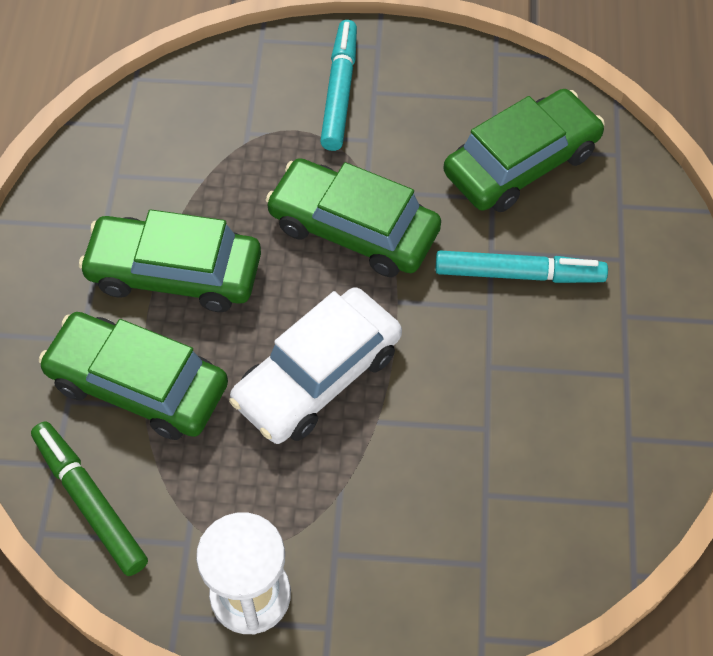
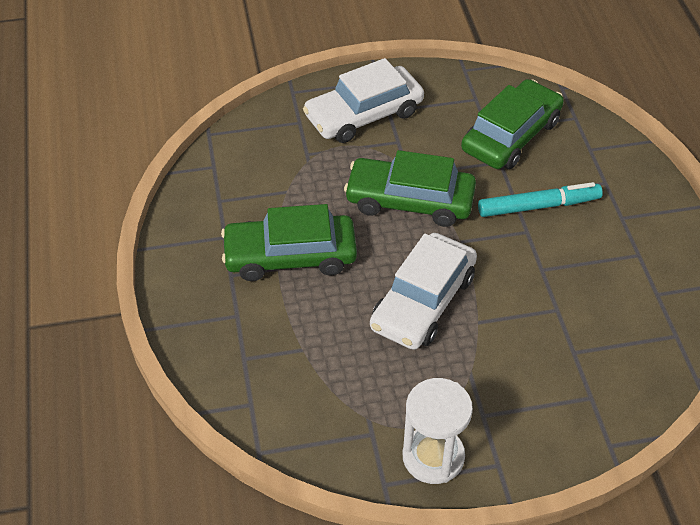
camera: 15 degrees left, 10 degrees down
(90, 501) = (288, 422): green marker -> none
(138, 385) = (293, 336): green car -> none
(340, 91) = (364, 114): turquoise marker -> white car

